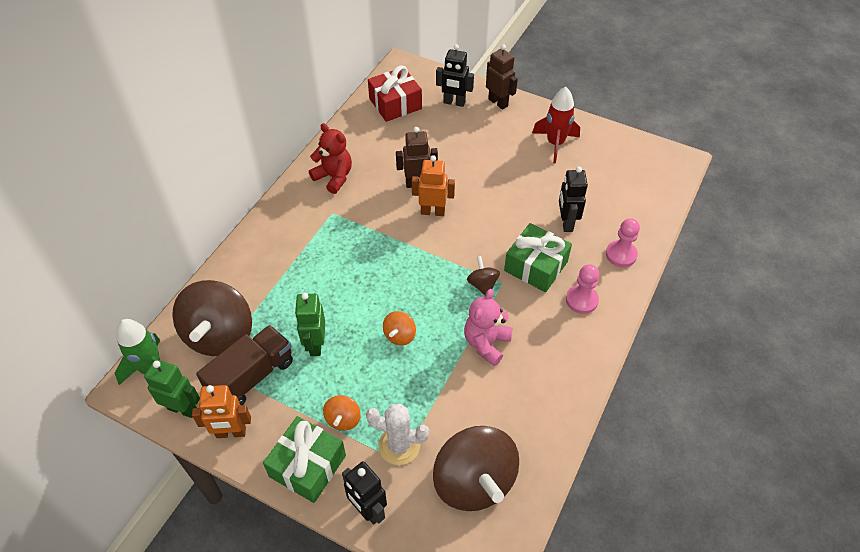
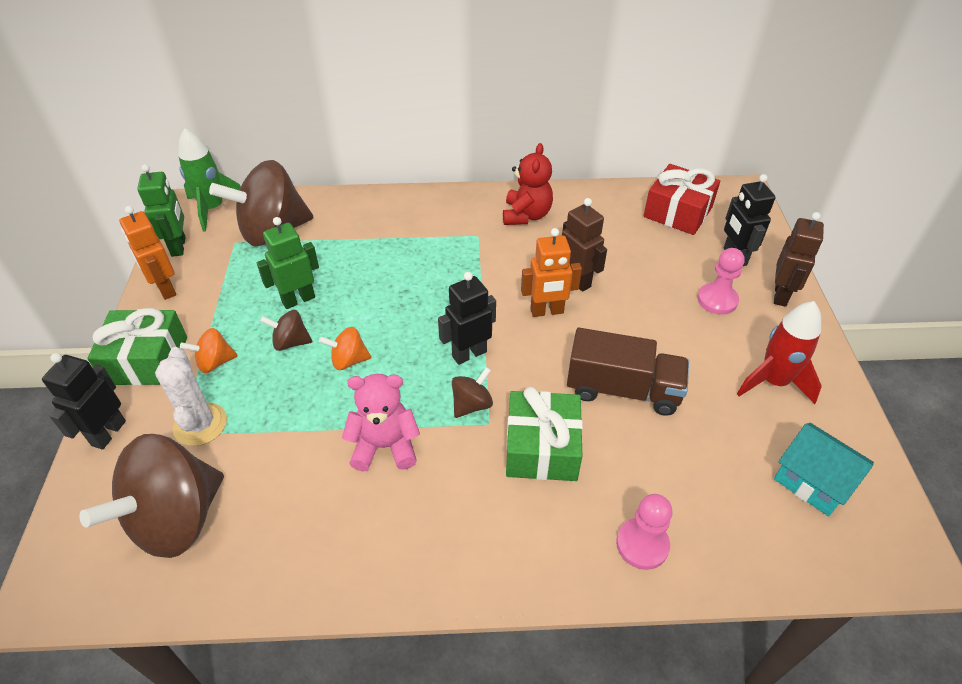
camera: 60 degrees right, 5 degrees down
(251, 377) = (235, 273): brown truck -> brown truck (623, 389)
(357, 364) = (290, 342): none -> brown spinning top
(432, 211) = (547, 311): orange robot -> orange robot turned 105 degrees clockwise
(566, 223) = (644, 452): black robot -> black robot (469, 354)
(581, 300) = (522, 526): pink pawn -> pink pawn (717, 300)
(623, 168) = (812, 481): none -> turquoise house

